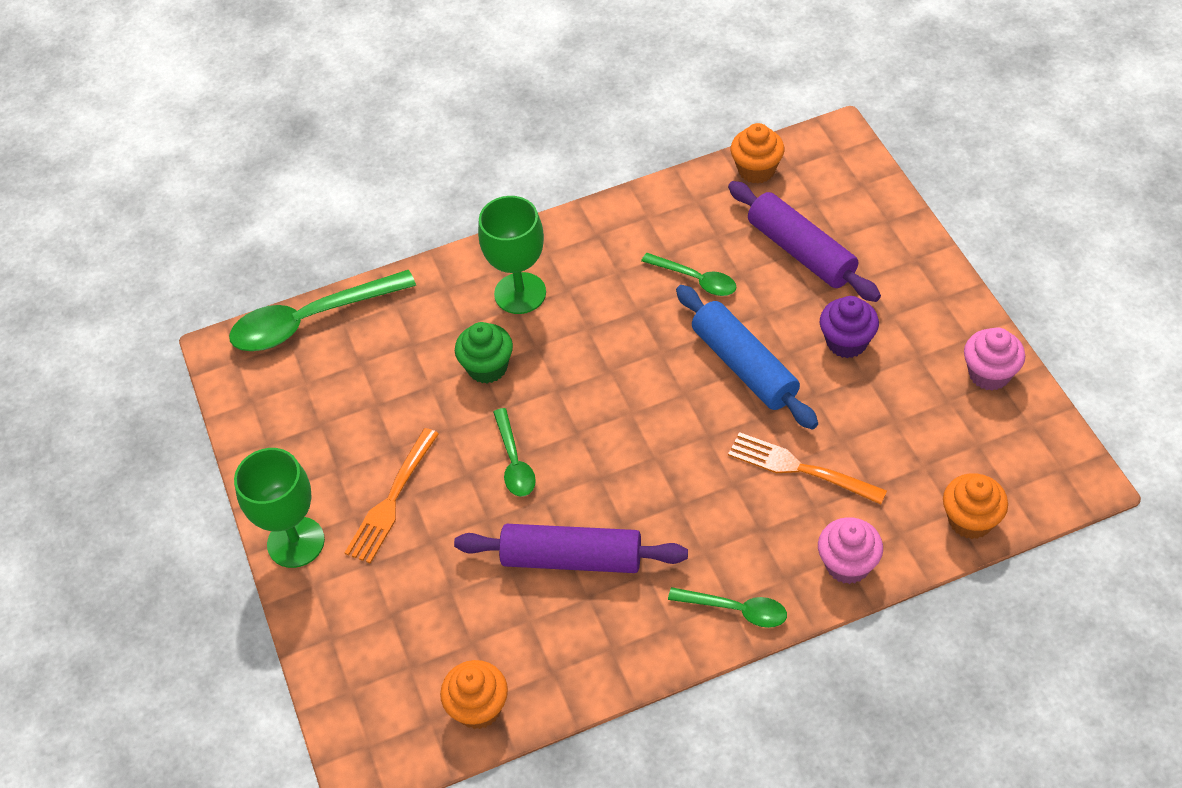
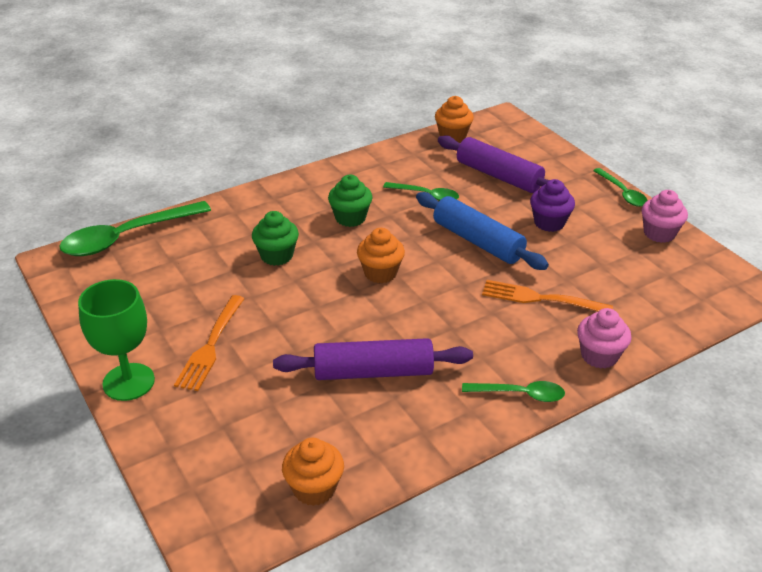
camera: 15 degrees left, 15 degrees down
(514, 462) = (311, 312): green spoon -> green spoon (622, 193)
(520, 293) = (294, 211): green goblet -> none
(589, 311) = (350, 218): none -> green cupcake
(970, 520) = (682, 320): orange cupcake -> orange cupcake (380, 273)

